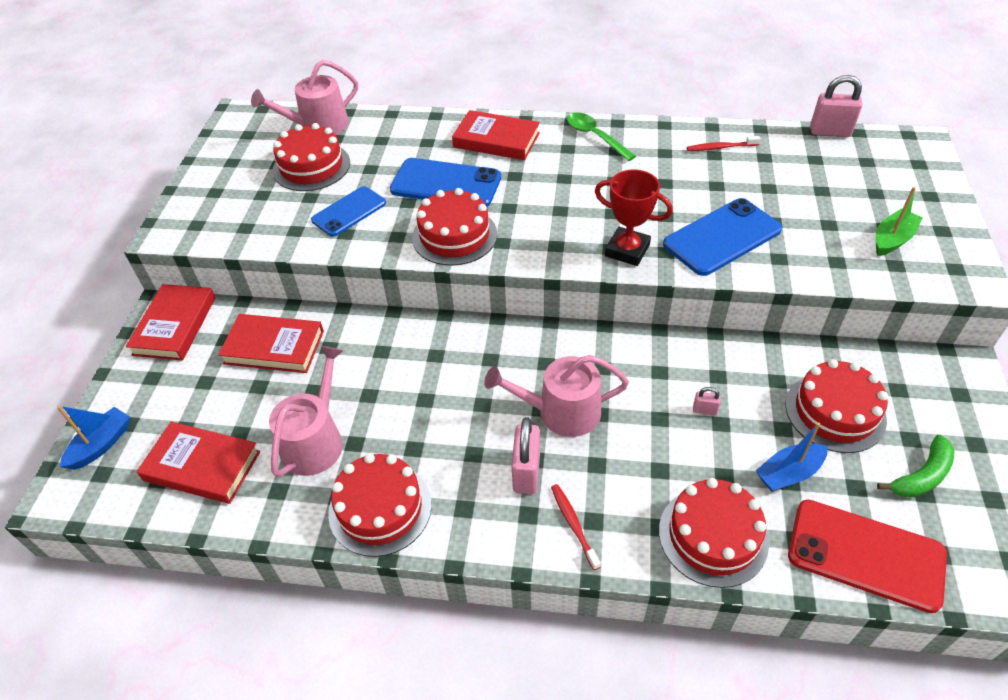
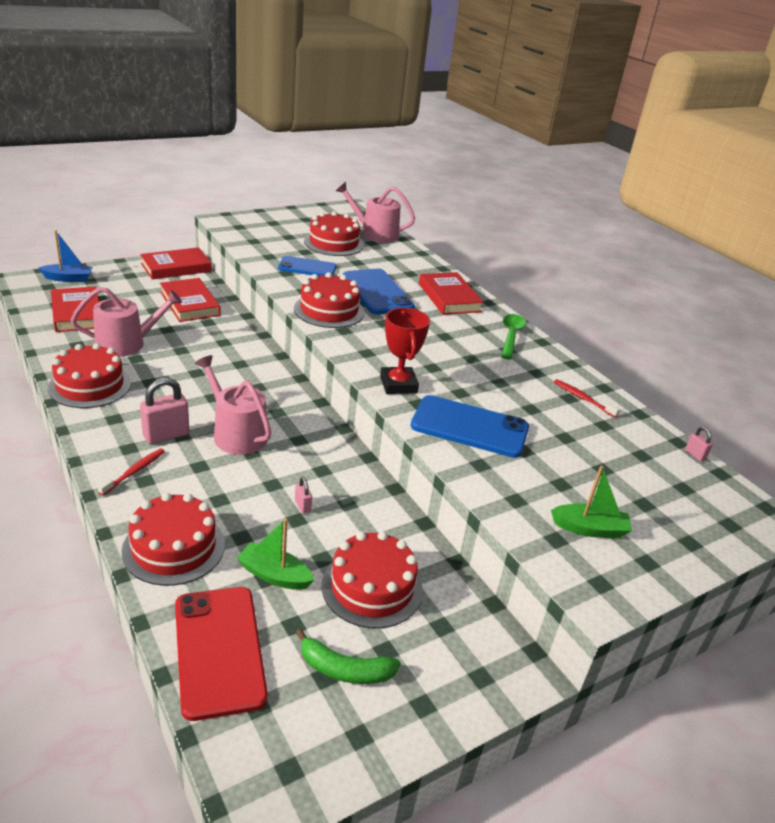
camera: 45 degrees right, 15 degrees down
(789, 473) = (274, 575): blue boat -> green boat
(830, 132) = (695, 455): pink padlock -> pink padlock, size x0.48

